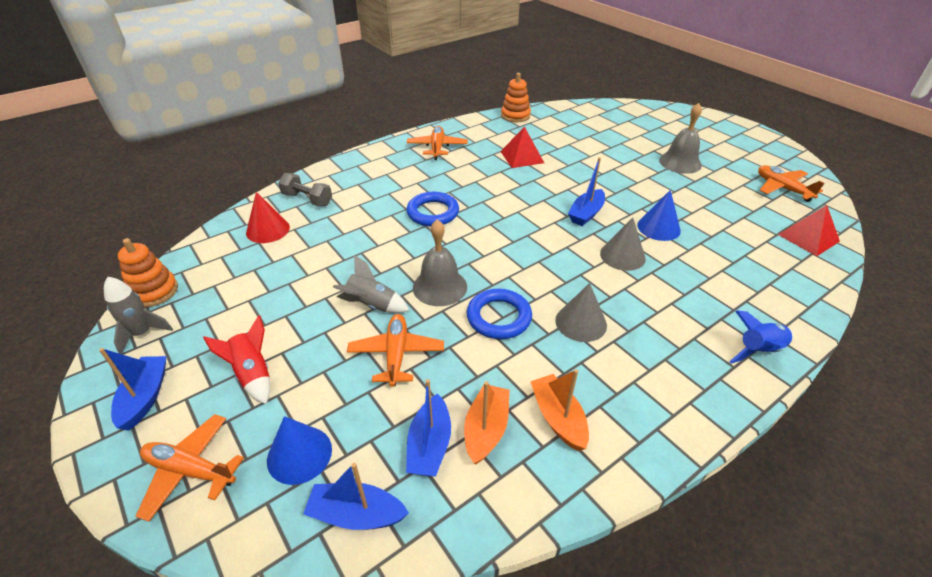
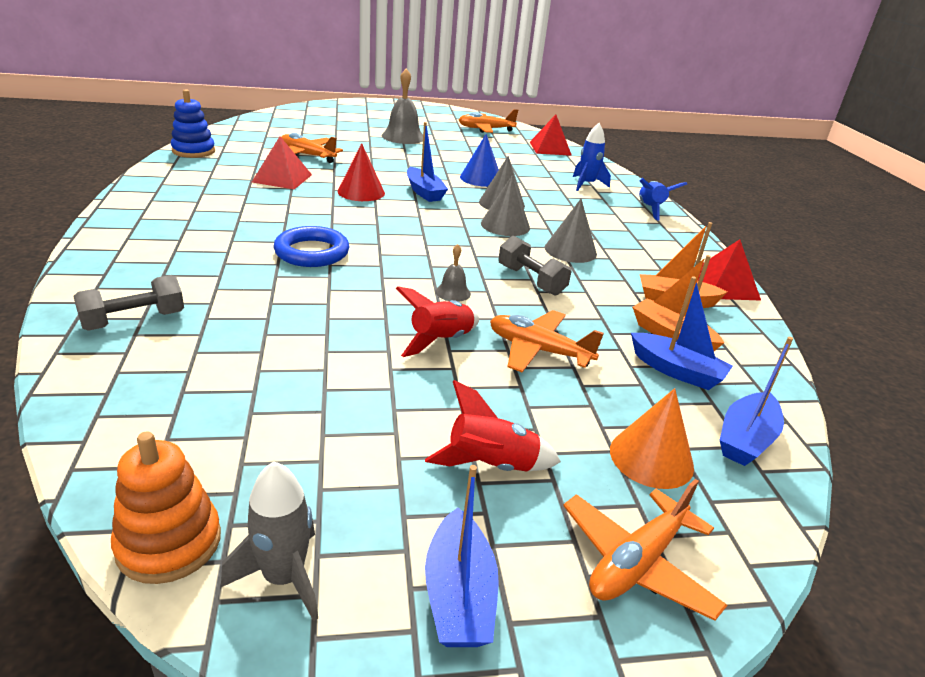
camera: 65 degrees left, 10 degrees down
(145, 397) = (458, 595): blue boat -> blue boat turned 120 degrees counterclockwise
(268, 230) = (161, 374): red cone -> red cone (361, 192)
(299, 454) = (651, 458): blue cone -> orange cone
(371, 305) = (440, 341): grey rocket -> red rocket
(437, 147) = (175, 205): orange plane -> orange plane (307, 155)
(440, 287) = (453, 292): grey bell -> grey bell, size x0.51
(499, 317) = (531, 280): blue ring -> grey dumbbell
(515, 116) = (193, 151): orange stacking toy -> blue stacking toy
(581, 272) = (505, 225): none -> grey cone
(634, 452) = (723, 286): none -> red pyramid
(751, 289) = (586, 184): none -> blue rocket

